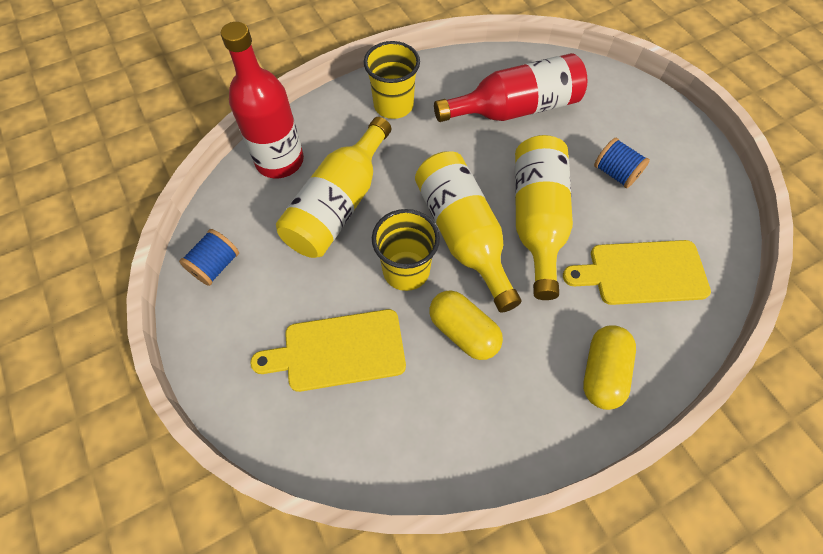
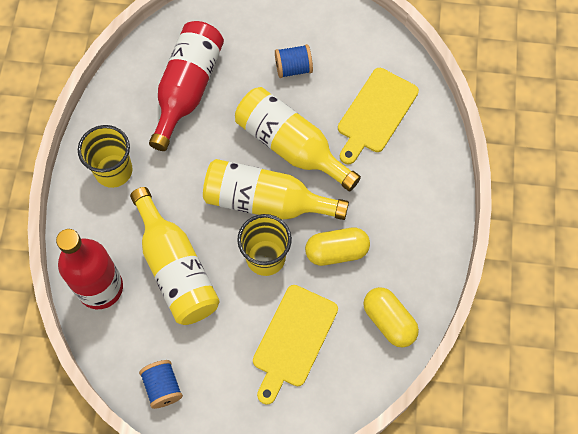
camera: 55 degrees left, 5 degrees up
(602, 372) = (420, 189): yellow capsule -> yellow capsule (389, 321)

